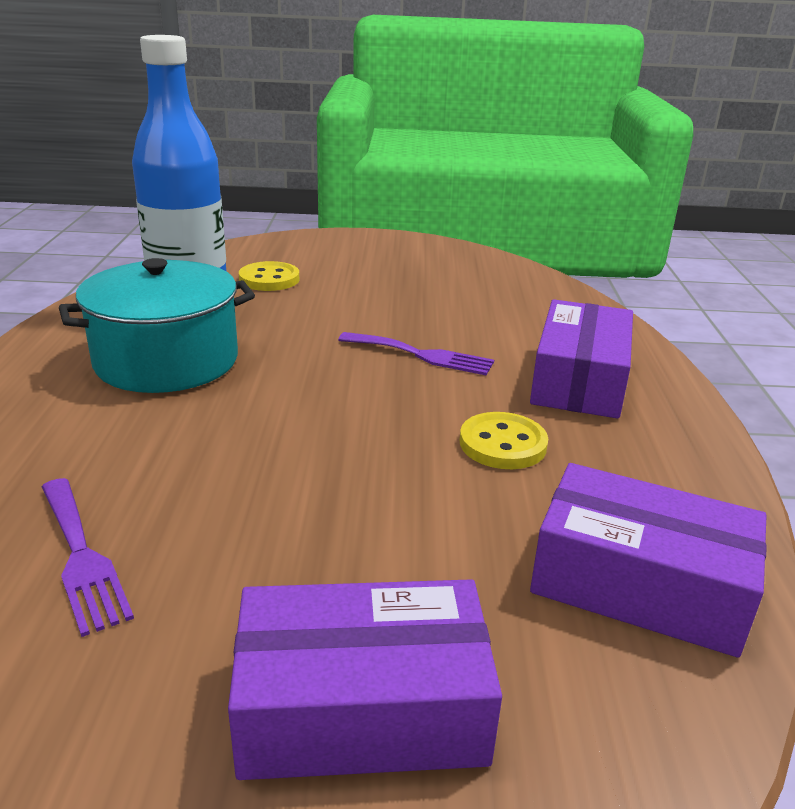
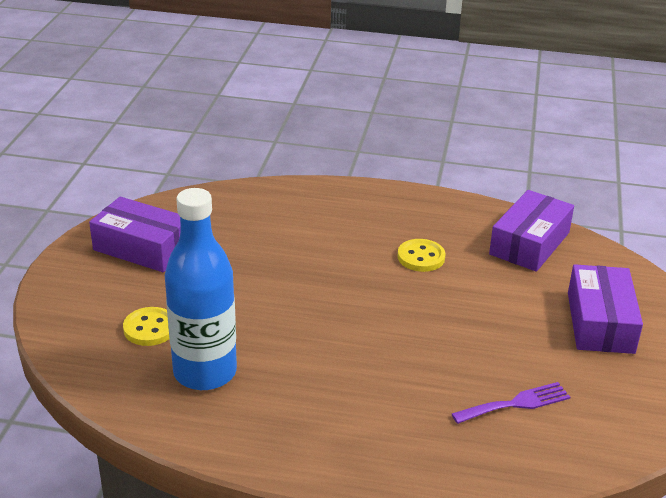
camera: 80 degrees left, 5 degrees up
(167, 361) = (297, 382): turquoise pot -> none
(422, 355) = (310, 269): purple fork -> none
(579, 380) = (353, 217): purple box -> purple box (142, 248)

